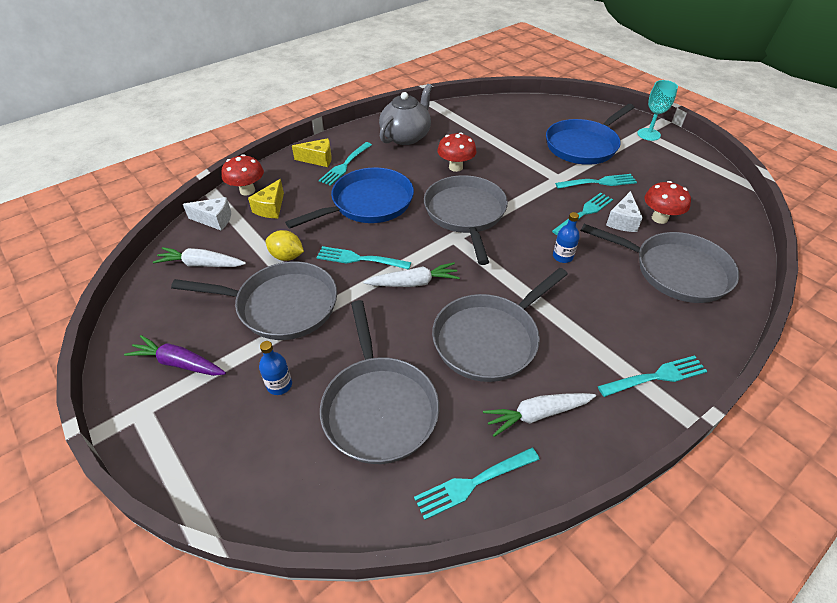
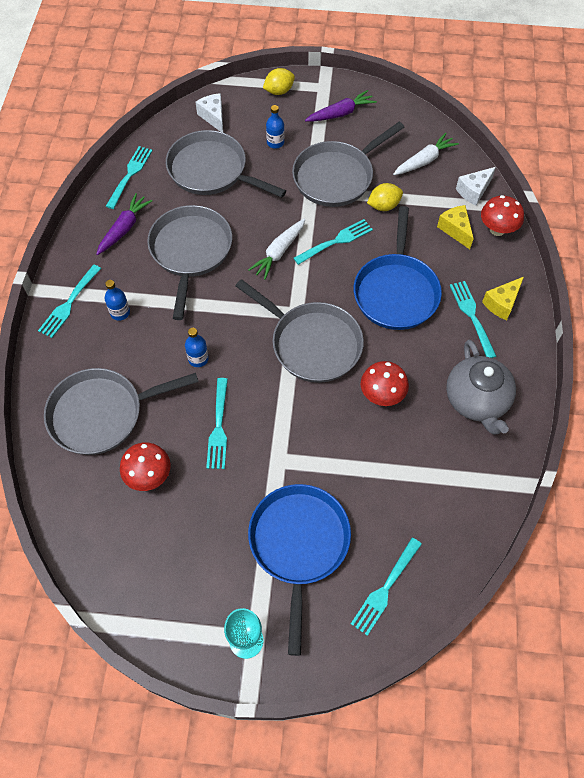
camera: 135 degrees right, 15 degrees up
(182, 450) = (279, 91): none -> yellow lemon
(537, 414) = (124, 228): white carrot -> purple carrot
(598, 182) = (237, 486): turquoise fork -> turquoise fork (385, 588)
(606, 333) = (120, 312): none -> blue bottle
(622, 221) = (179, 444): white cheese -> white cheese (213, 117)

